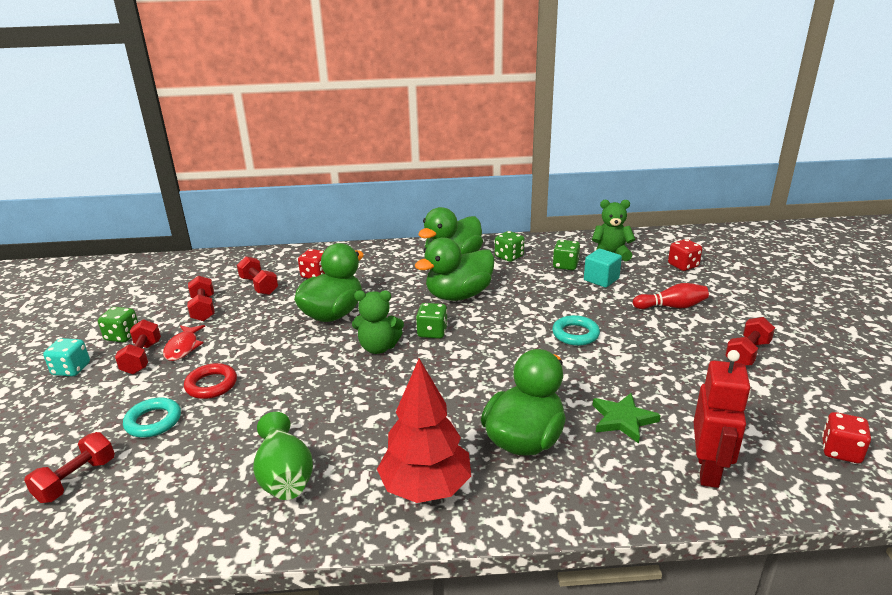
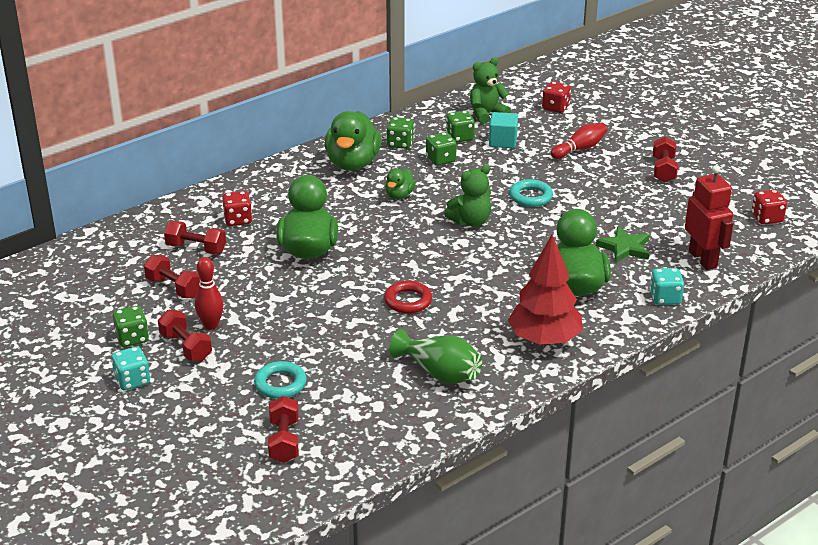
camera: 35 degrees left, 5 degrees up
(183, 347) = (211, 325): red fish -> red bowling pin
(211, 385) = (286, 342): red ring -> red ring (408, 301)
(378, 347) = (387, 262): green teddy bear -> green teddy bear (470, 221)
(432, 332) = (416, 234): green dice -> green dice (440, 159)
(458, 295) = (399, 195): green duck -> green duck, size x0.50
(614, 499) = (665, 298): none -> turquoise dice

